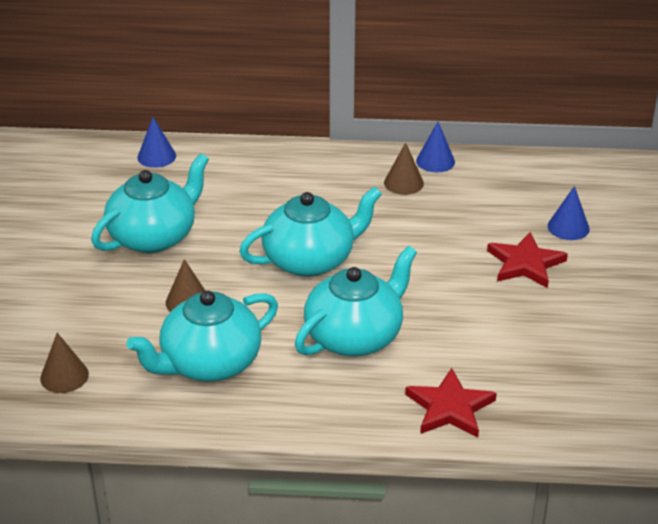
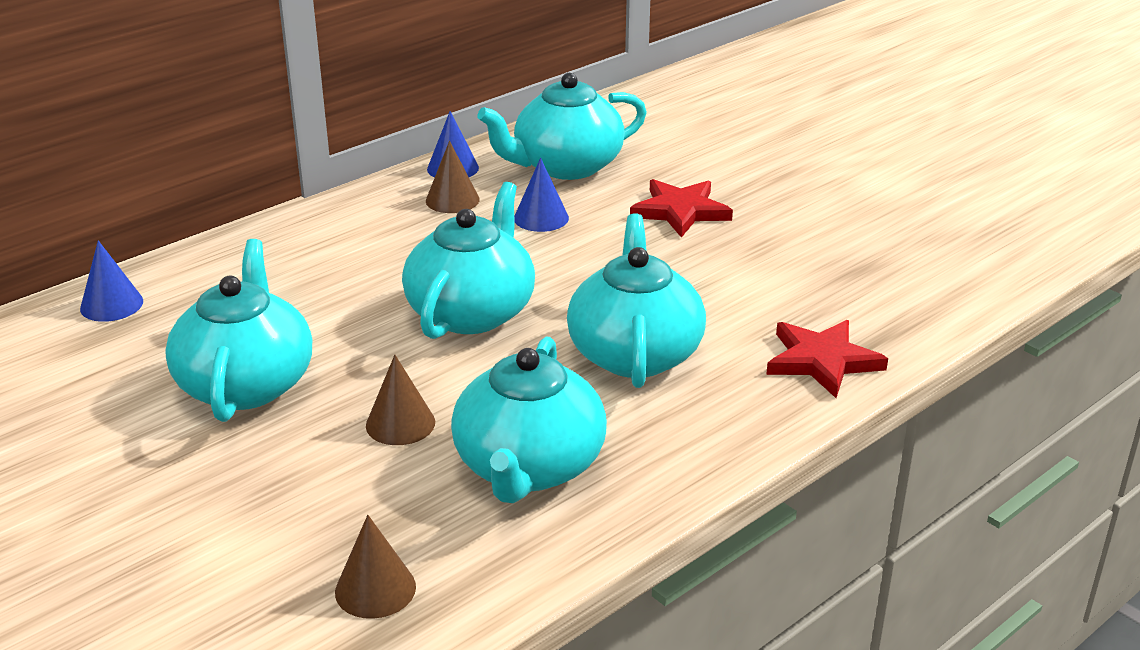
camera: 45 degrees left, 5 degrees down
(504, 194) = (566, 166): none -> turquoise teapot
(568, 227) = (666, 165): blue cone -> blue cone (541, 218)

